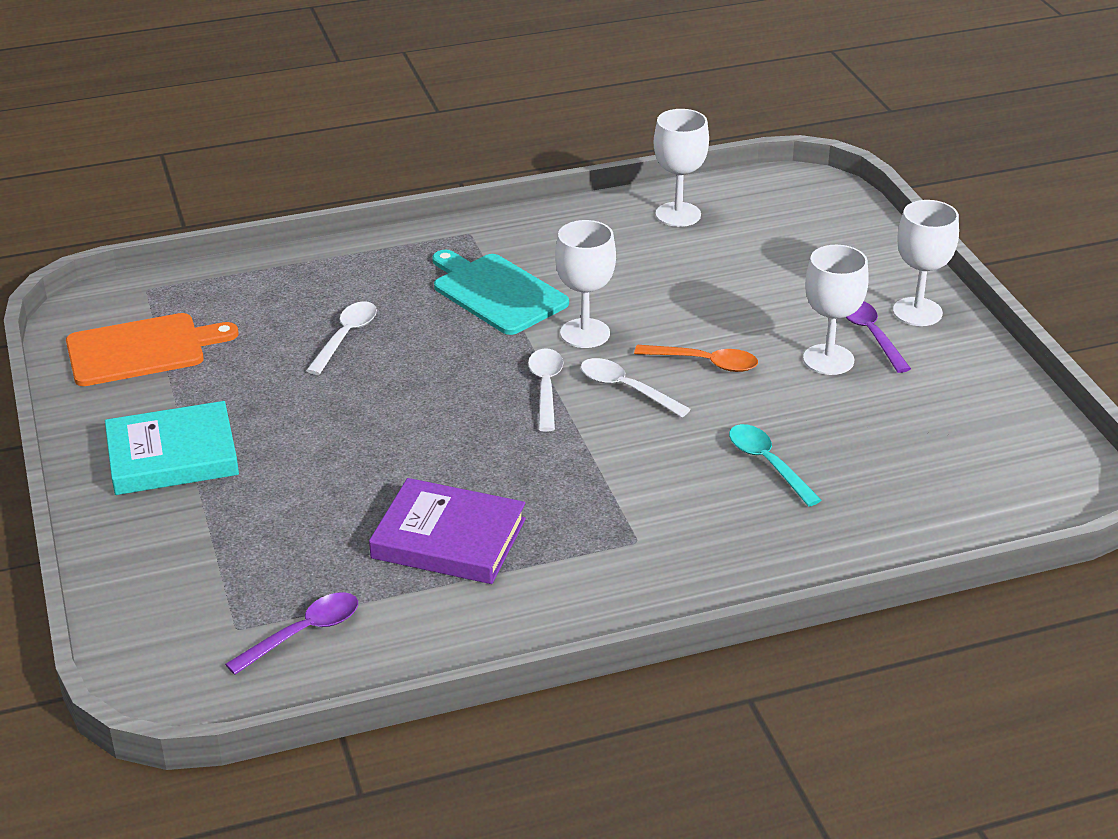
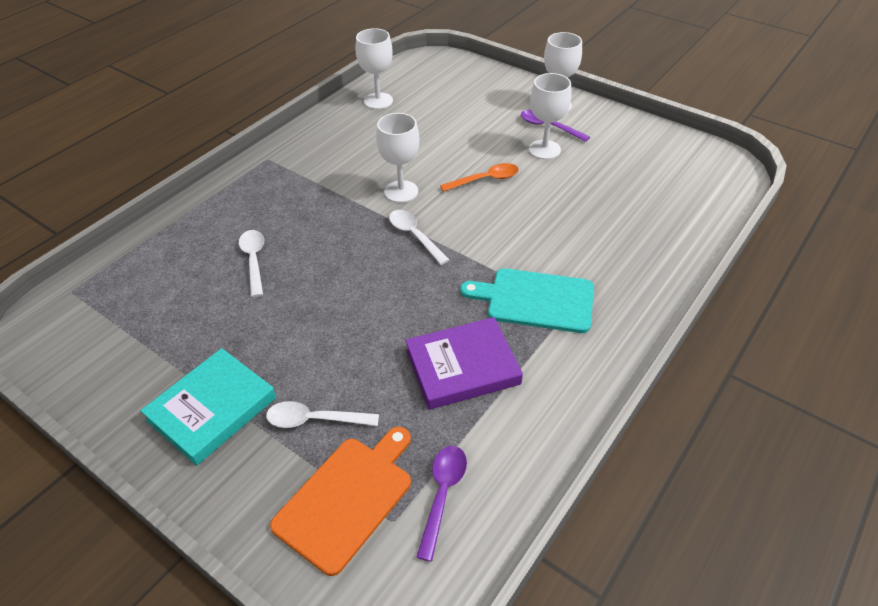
camera: 35 degrees left, 10 degrees up
(141, 349) = (110, 338): orange cutting board -> orange cutting board (347, 498)
(496, 292) = (322, 189): turquoise cutting board -> turquoise cutting board (535, 300)
(626, 389) = (460, 215): white spoon -> white spoon (315, 420)
(768, 464) = (582, 223): turquoise spoon -> none

